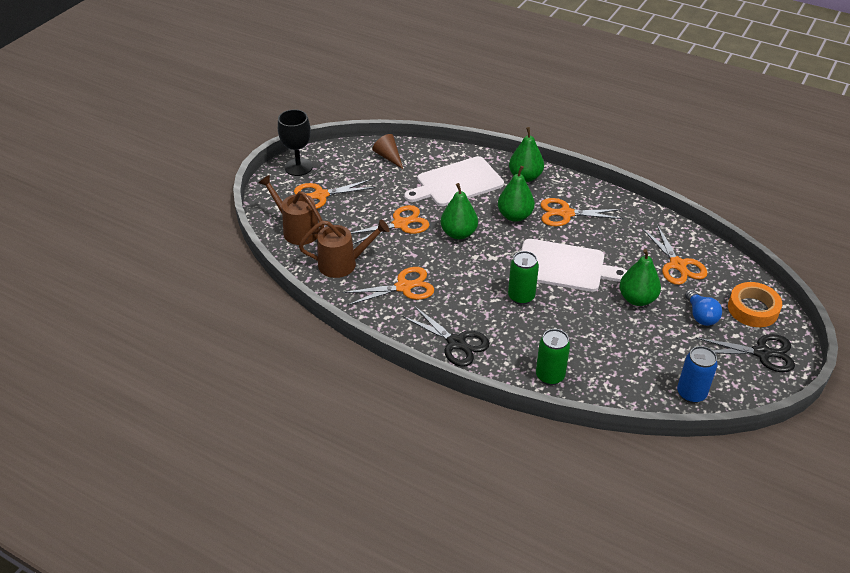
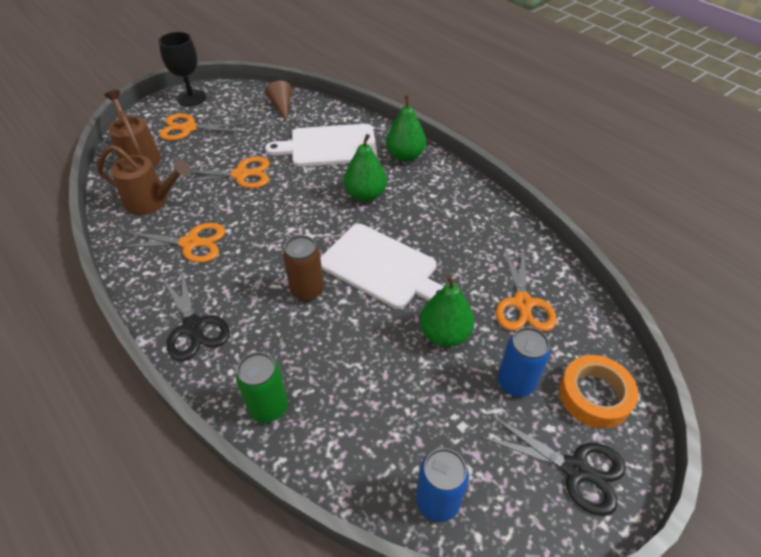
camera: 20 degrees right, 5 degrees up
(458, 233) = (292, 199): green pear -> none
(521, 297) = (307, 291): green can -> brown can
(565, 214) = (423, 206): orange scissors -> none
(700, 315) = (515, 383): blue light bulb -> blue can

